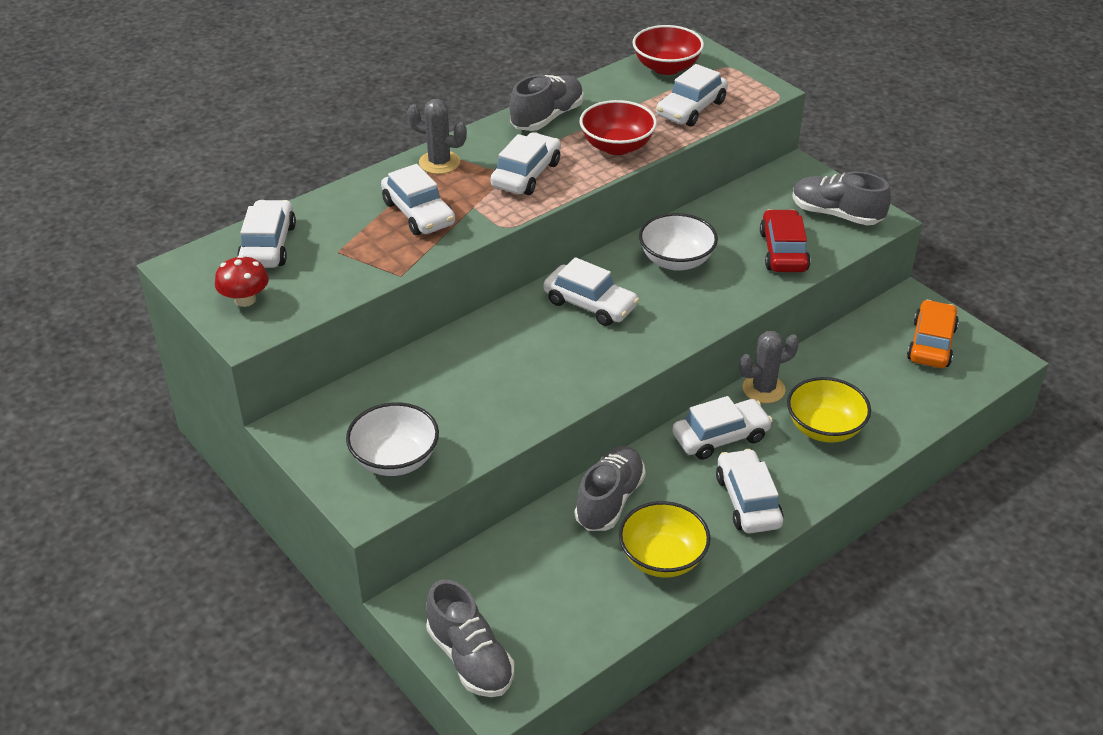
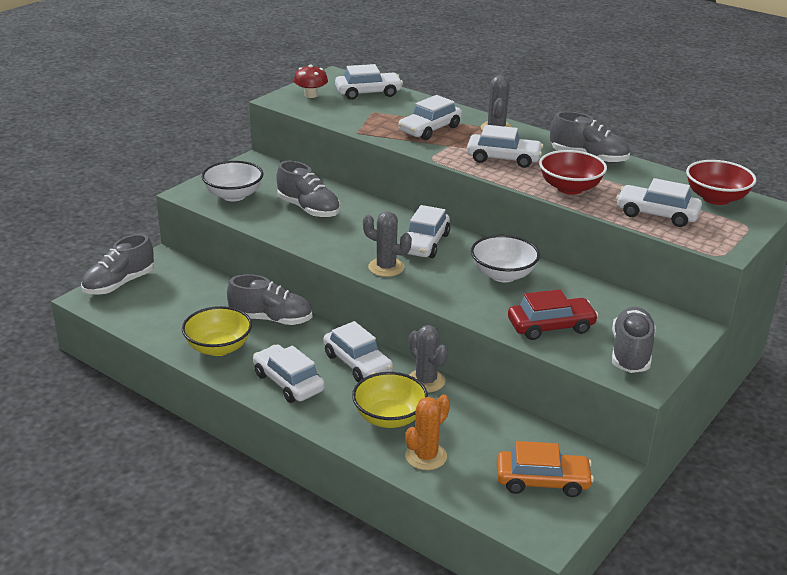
camera: 75 degrees right, 10 degrees down
(466, 389) = (309, 209): none -> grey shoe
(637, 344) = (386, 267): none -> grey cactus
(747, 501) = (288, 382): white car -> white car turned 105 degrees counterclockwise
(890, 413) = (426, 456): none -> orange cactus

